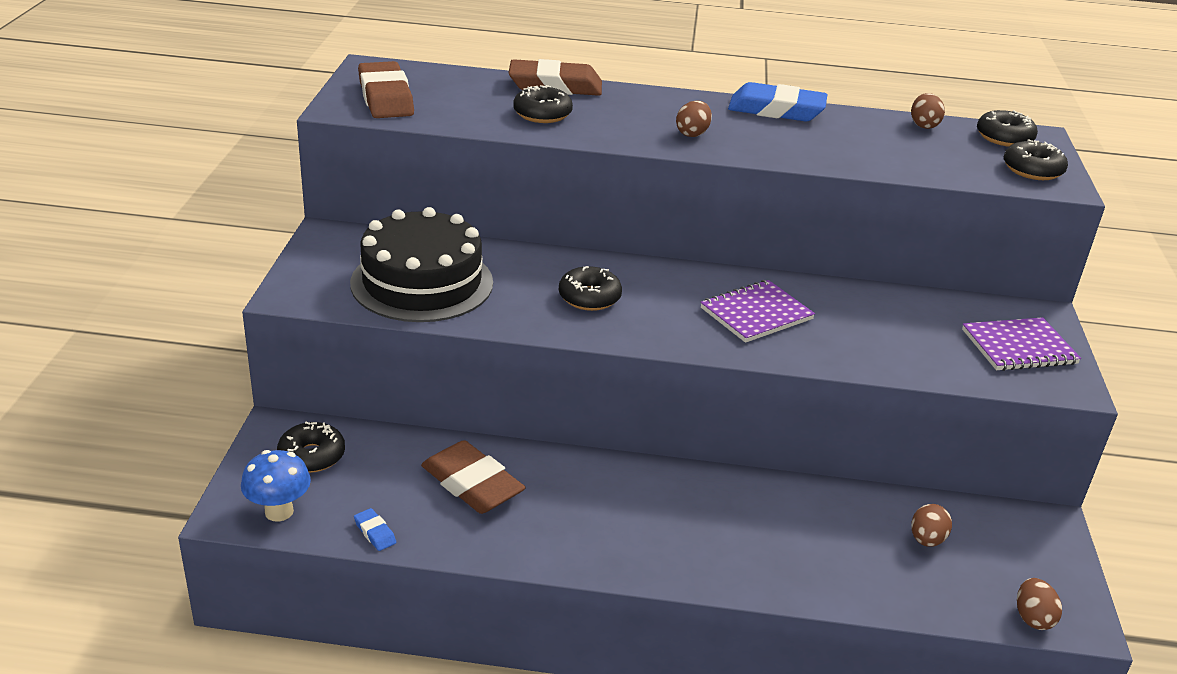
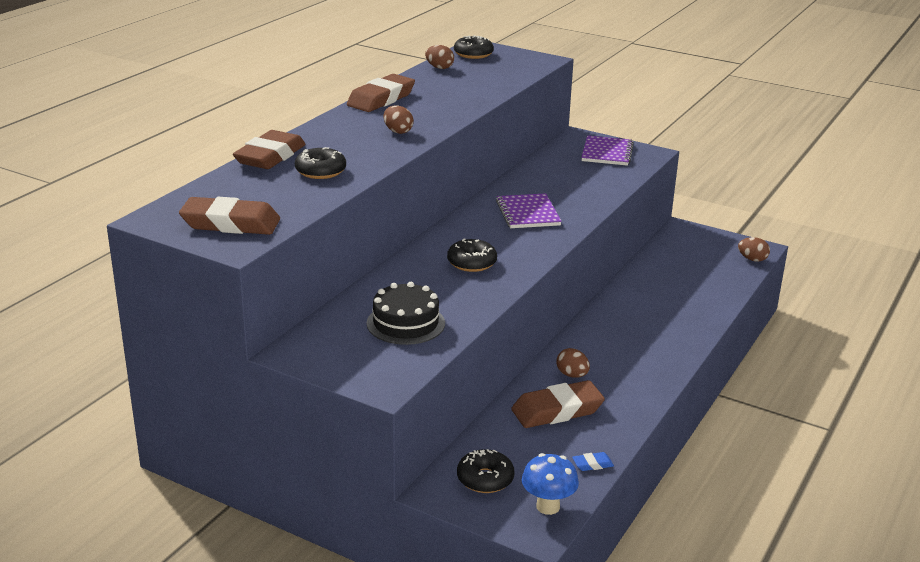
camera: 65 degrees left, 5 degrees down
(422, 282) = (405, 323): black cake -> black cake, size x0.64
(776, 110) = (381, 99): blue eraser -> brown eraser
(926, 540) = (681, 267): brown egg -> brown egg (572, 375)
(1032, 170) = (520, 60): black donut -> none

